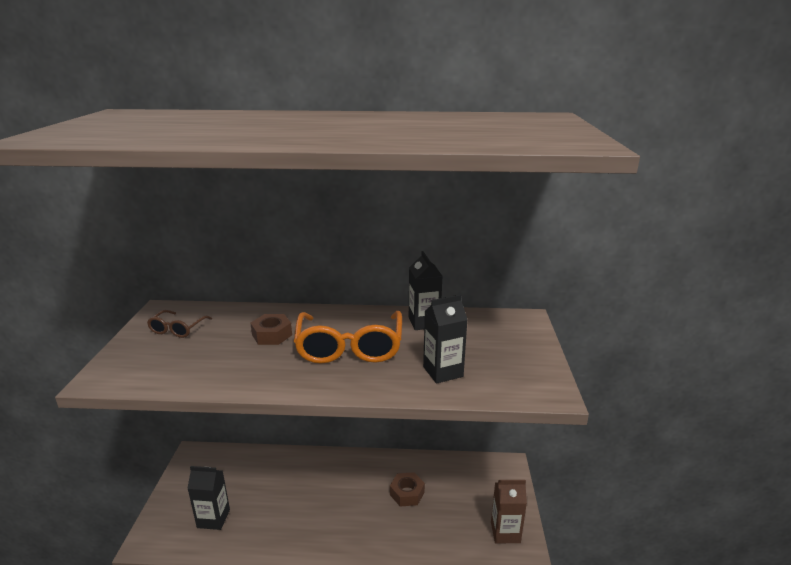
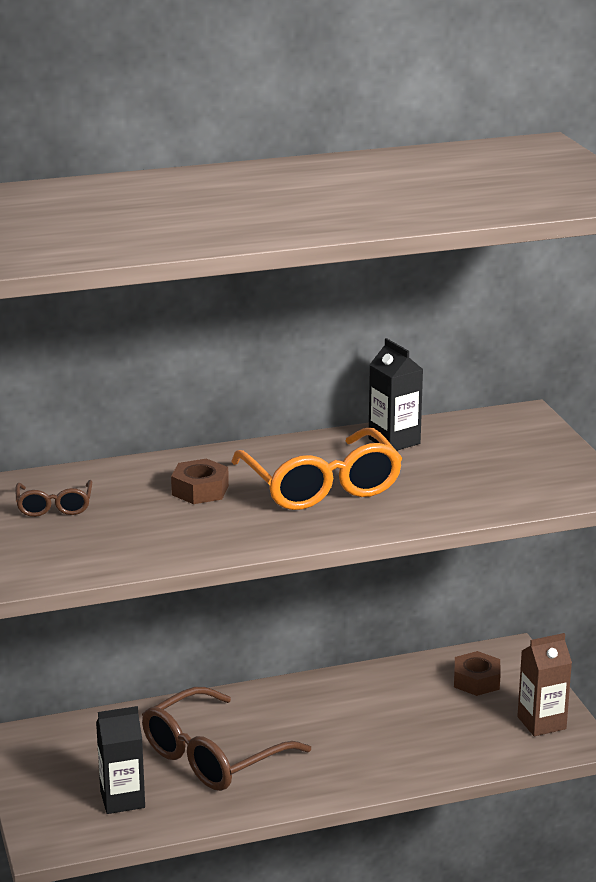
camera: 20 degrees left, 0 degrees up
(285, 499) = (212, 756): none -> brown glasses
(407, 493) = (385, 712): brown nut -> brown nut (476, 681)
(443, 372) = (461, 492): black carton -> none

